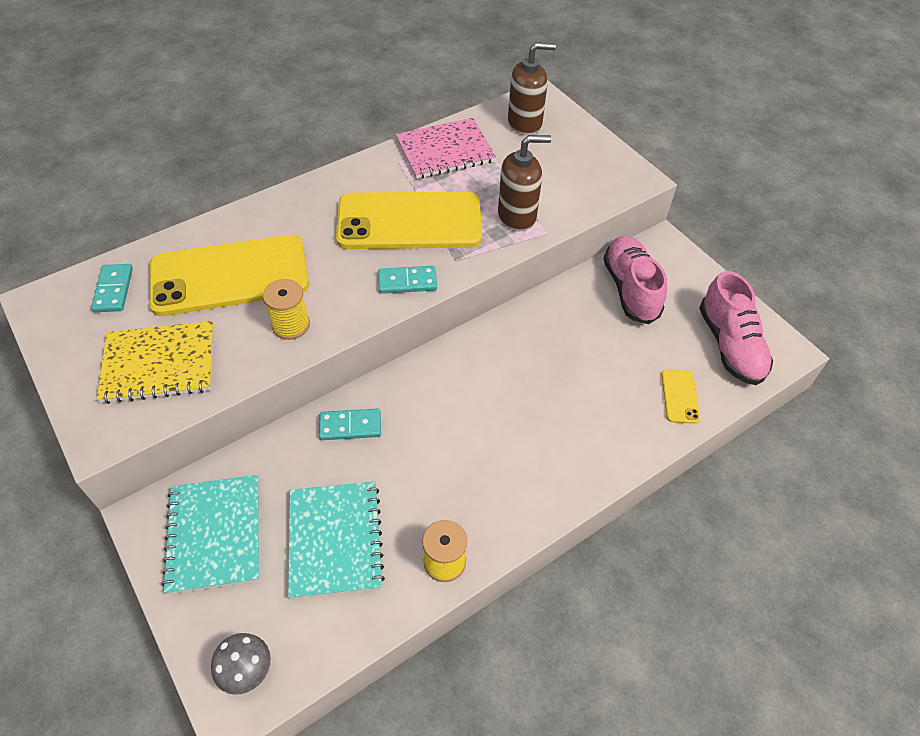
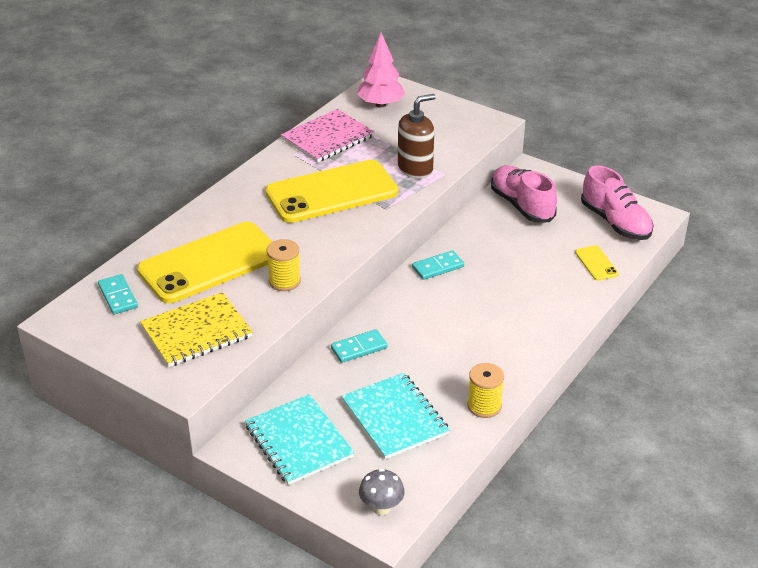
camera: 20 degrees left, 15 degrees down
(407, 282) = (357, 231): turquoise domino -> turquoise domino (438, 267)
(525, 123) = (381, 104): brown soap dispenser -> pink tree

